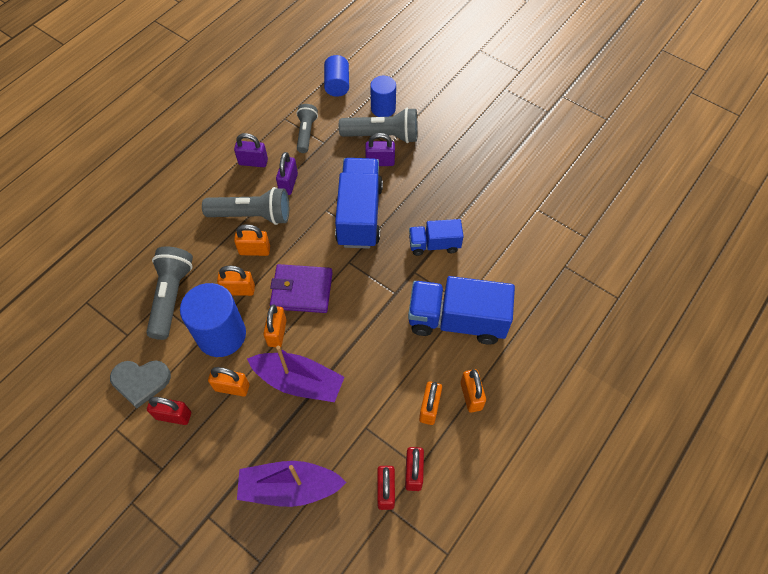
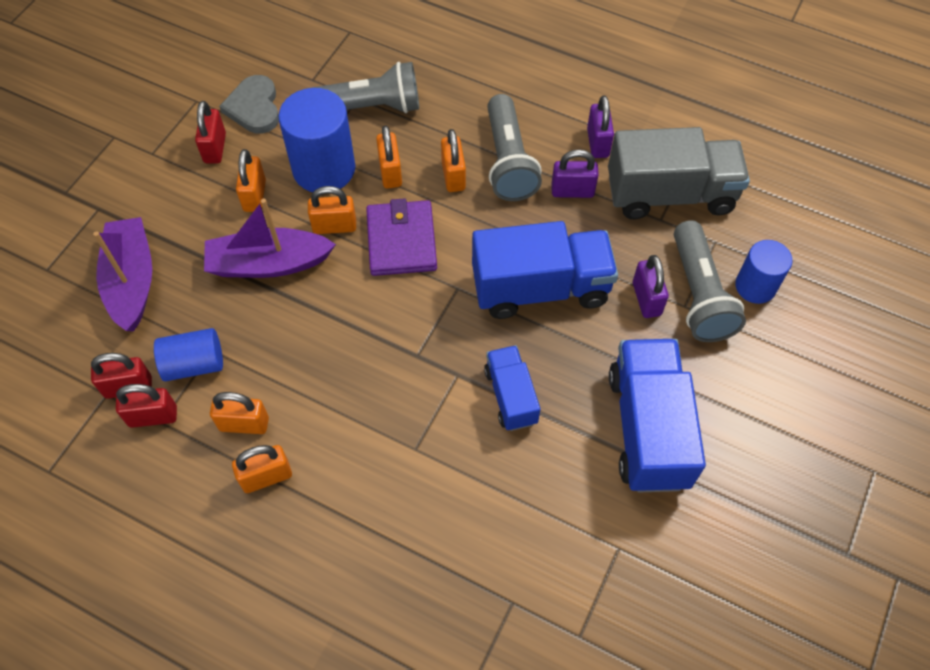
camera: 80 degrees right, 0 degrees up
(299, 381) = (269, 263): purple boat -> purple boat turned 75 degrees clockwise
(306, 133) = (670, 194): grey flashlight -> grey truck
(337, 84) = (781, 215): blue cylinder -> blue cylinder (194, 364)
(457, 320) = (384, 444): blue truck -> blue truck (647, 428)

